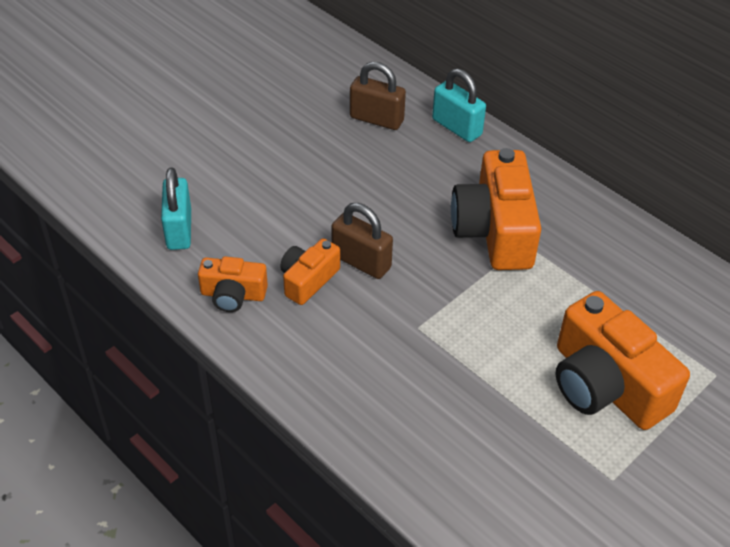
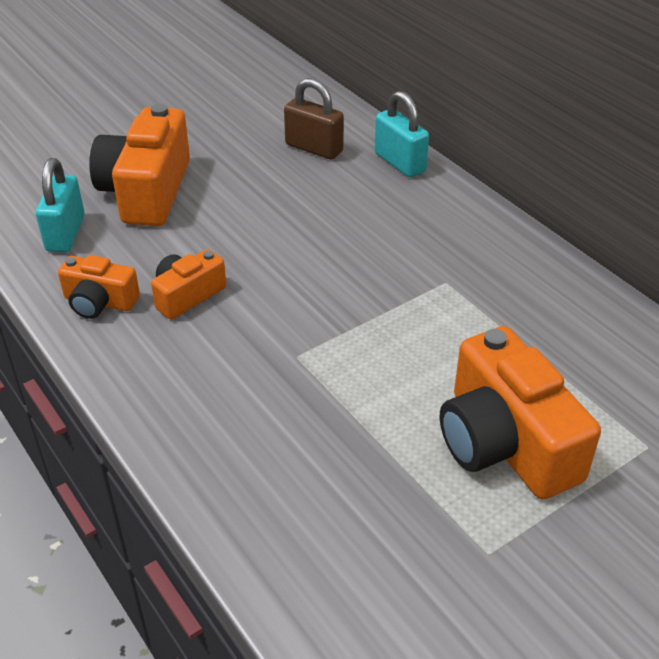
camera: 10 degrees right, 5 degrees down
(361, 262) = (253, 283): brown padlock -> none
(494, 230) = (414, 266): orange camera -> orange camera (147, 191)

